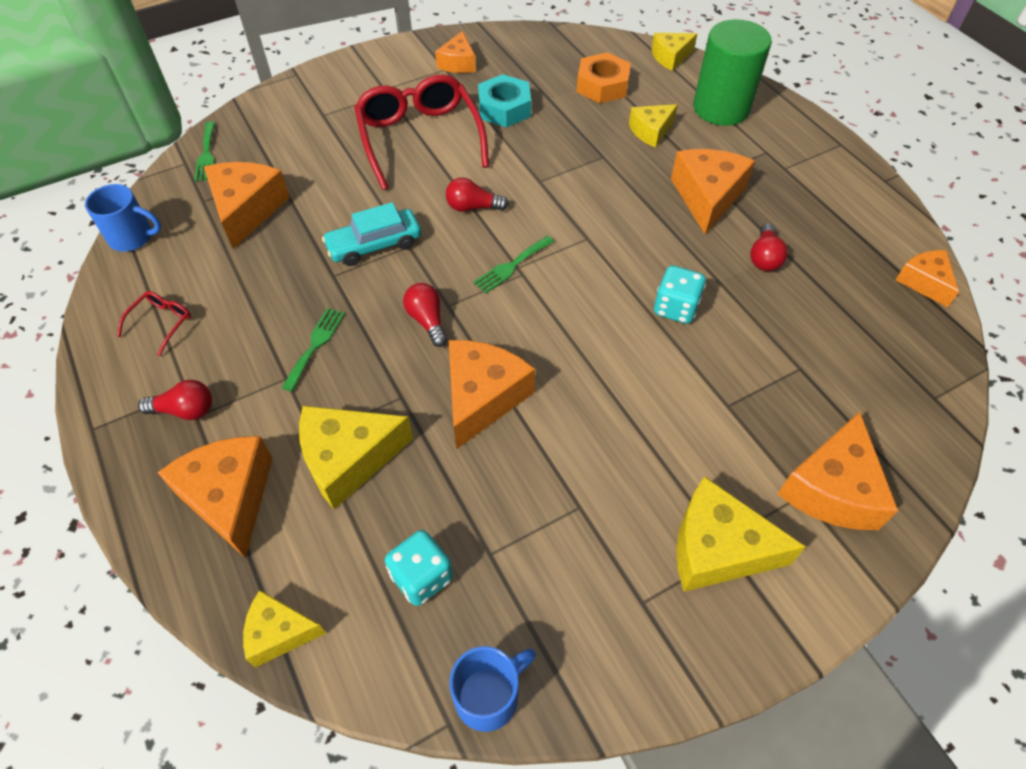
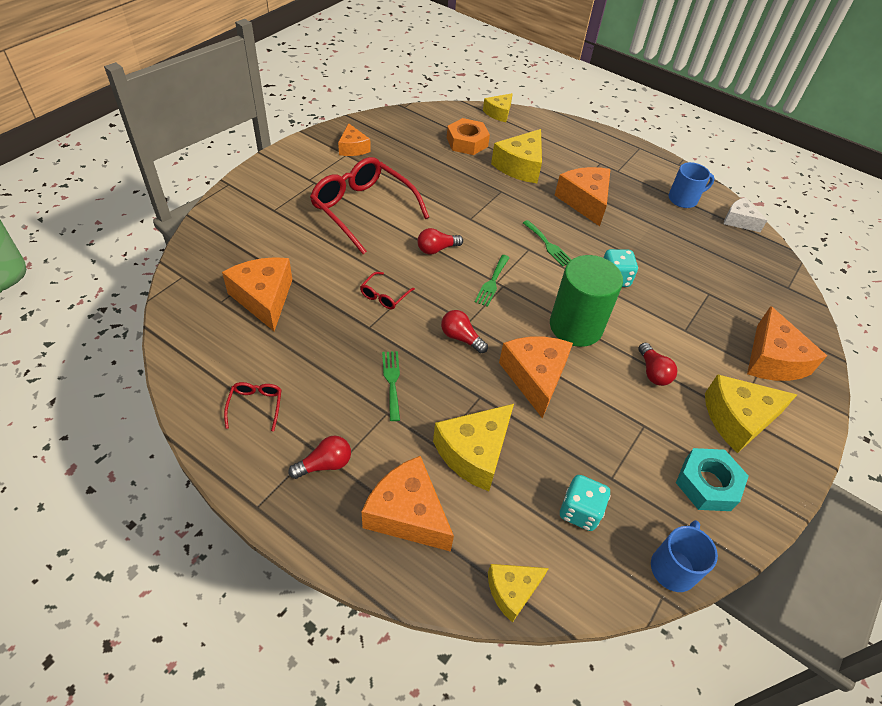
camera: 30 degrees left, 5 degrees down
(132, 237) = (179, 347): blue mug -> blue mug (683, 199)
(206, 154) = (197, 264): green fork -> green fork (548, 245)
(374, 245) = (384, 296): turquoise car -> red glasses
(504, 108) = (410, 173): turquoise nut -> turquoise nut (707, 484)
(651, 131) = (520, 166): yellow cheese -> yellow cheese, size x1.64
(721, 108) = (554, 140): green cylinder -> green cylinder (575, 326)
(764, 257) = (643, 231): red light bulb -> red light bulb (653, 372)
(924, 282) = (739, 221): orange cheese -> white cheese

